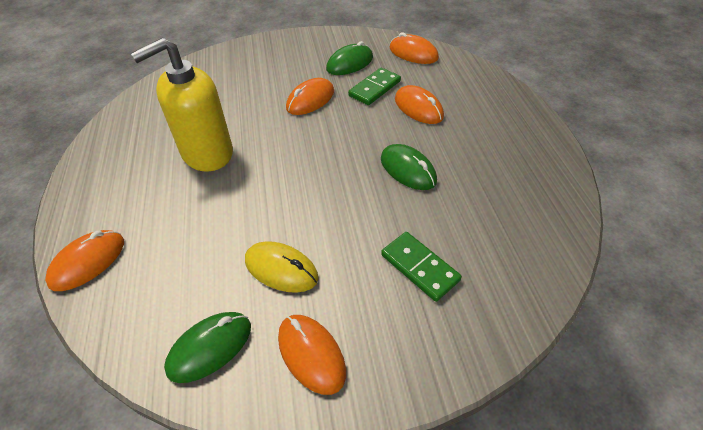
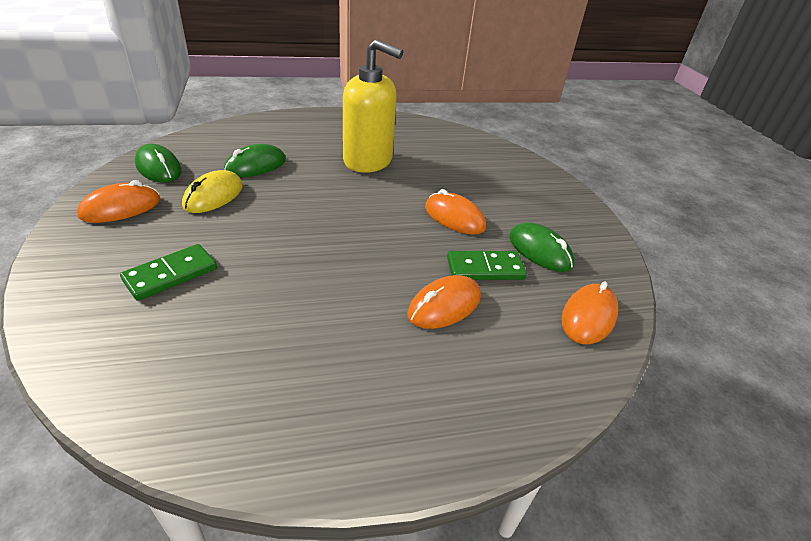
camera: 85 degrees right, 10 degrees down
(88, 262) = (261, 124): orange mouse -> none
(207, 153) = (368, 161): yellow soap dispenser -> yellow soap dispenser turned 150 degrees clockwise
(375, 88) = (485, 268): green domino -> green domino turned 45 degrees counterclockwise
(408, 170) = (319, 282): green mouse -> green mouse (255, 166)

